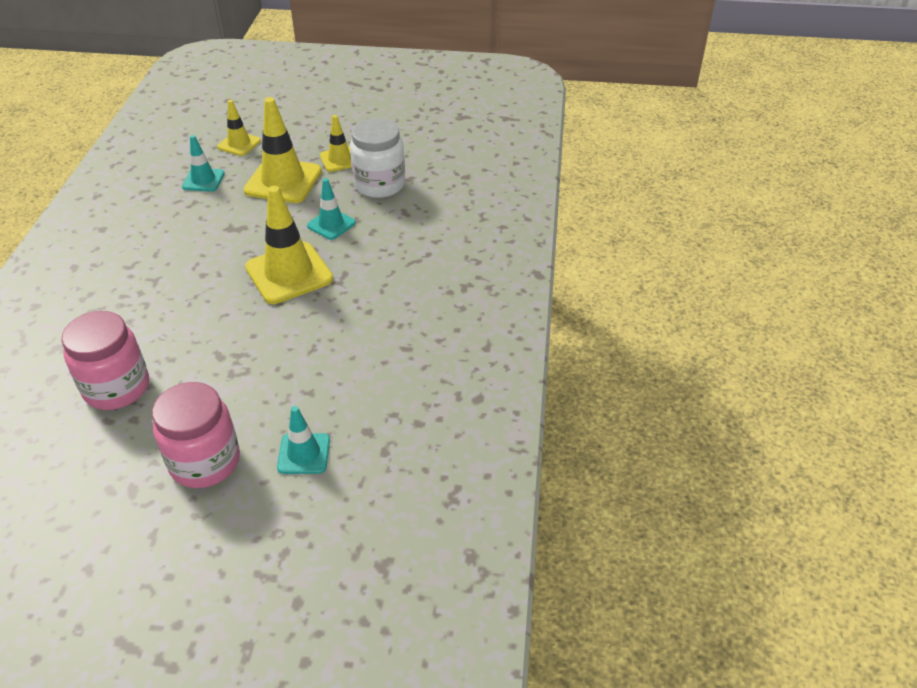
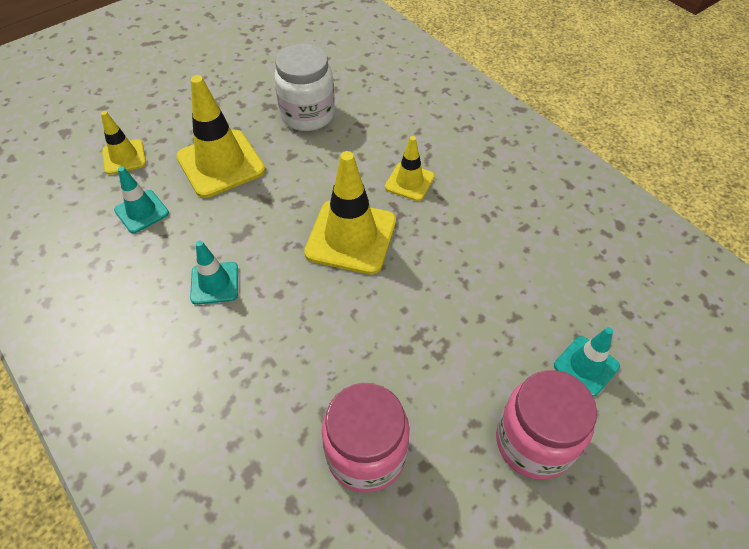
camera: 45 degrees left, 10 degrees up
(331, 224) = (320, 173): turquoise traffic cone -> turquoise traffic cone (214, 283)
(339, 159) = (241, 115): yellow traffic cone -> yellow traffic cone (409, 182)

